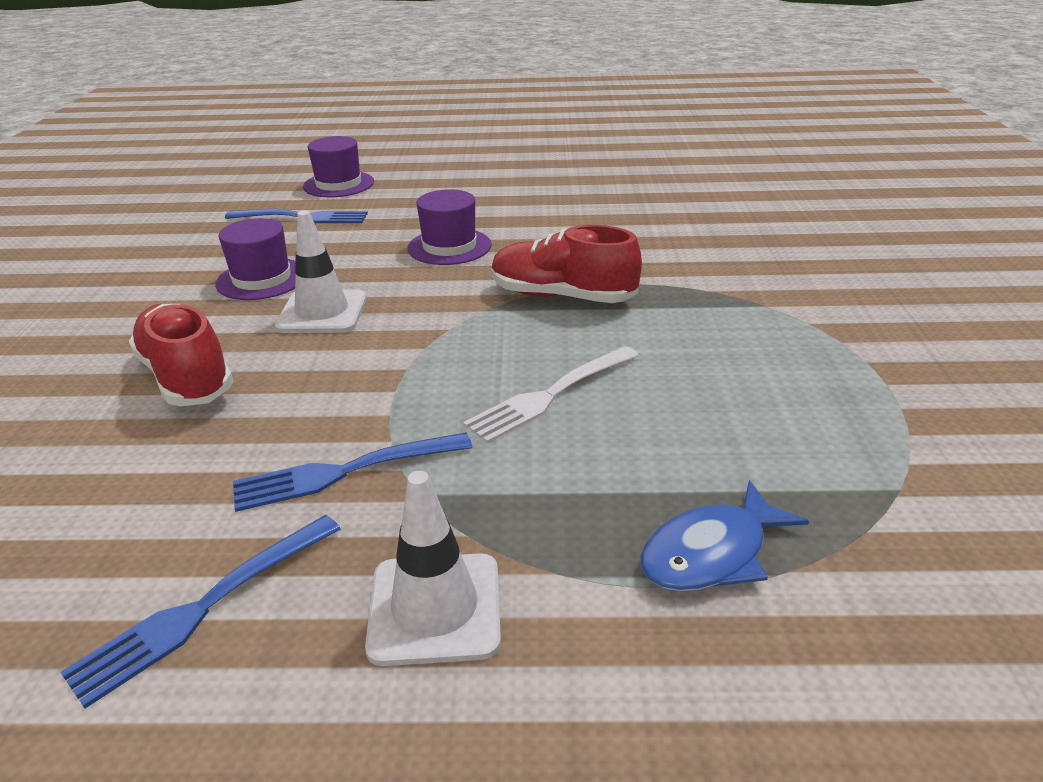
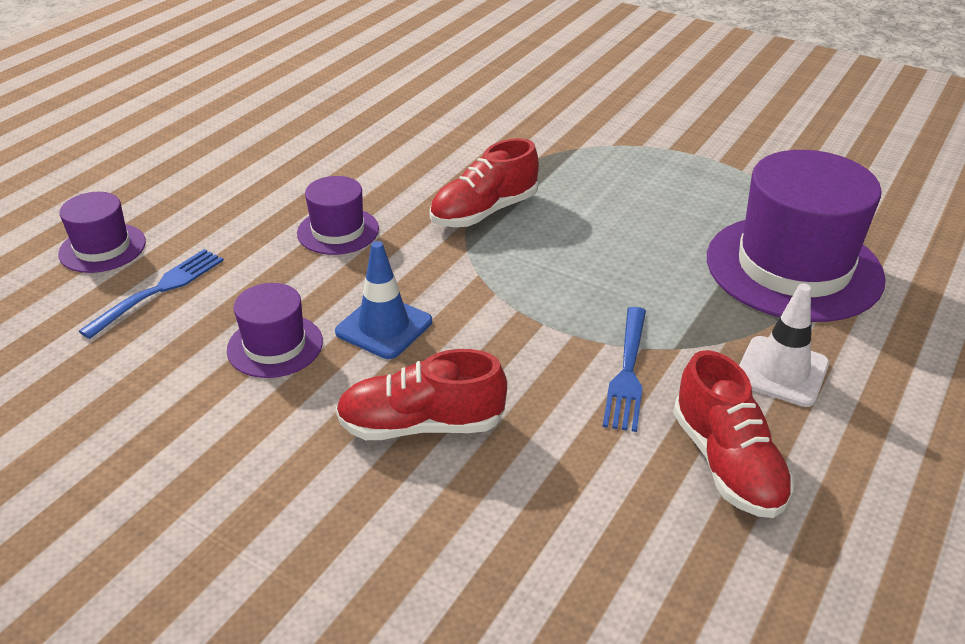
camera: 60 degrees left, 5 degrees up
(205, 606) = (727, 463): blue fork -> red shoe
(322, 312) = (384, 327): white traffic cone -> blue traffic cone
(551, 394) = (608, 262): white fork -> none
(711, 553) = (793, 267): blue fish -> purple hat

